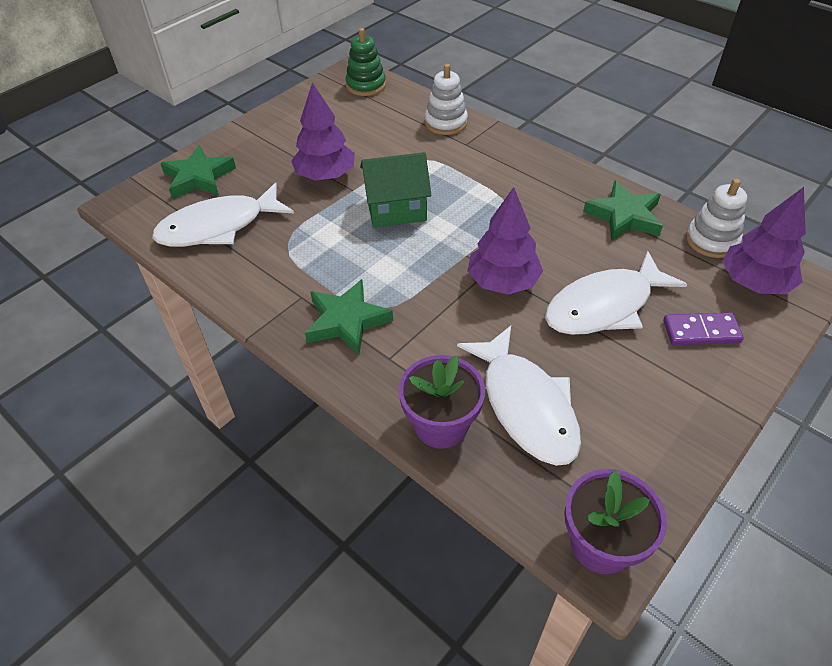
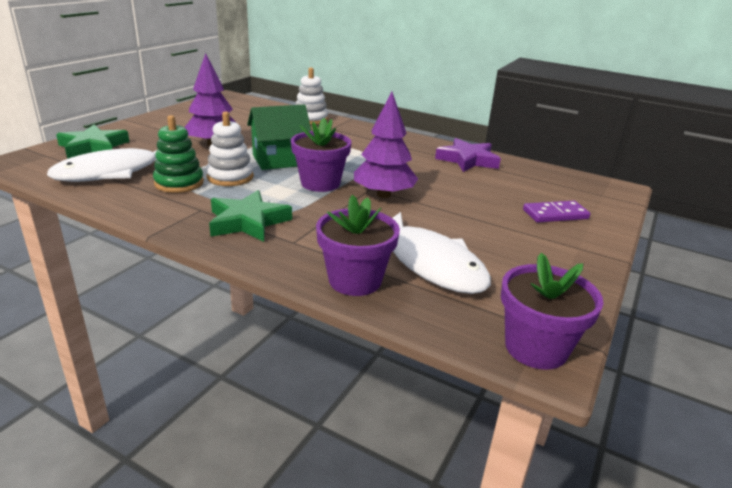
camera: 15 degrees left, 20 degrees down
(366, 85) = (240, 103): green stacking toy -> green stacking toy (179, 183)
(435, 256) = (320, 183): none -> purple flower pot
(604, 306) = (472, 204): white fish -> none
(624, 216) = (467, 160): green star -> purple star
(711, 240) = (538, 170): white stacking toy -> white stacking toy (230, 177)
(754, 282) = (581, 189): purple tree -> none

